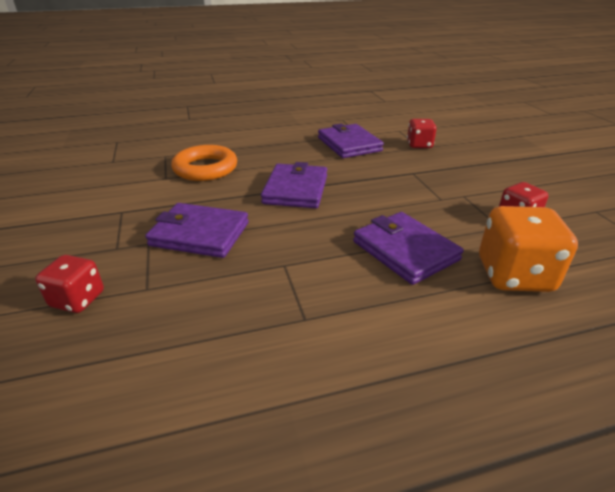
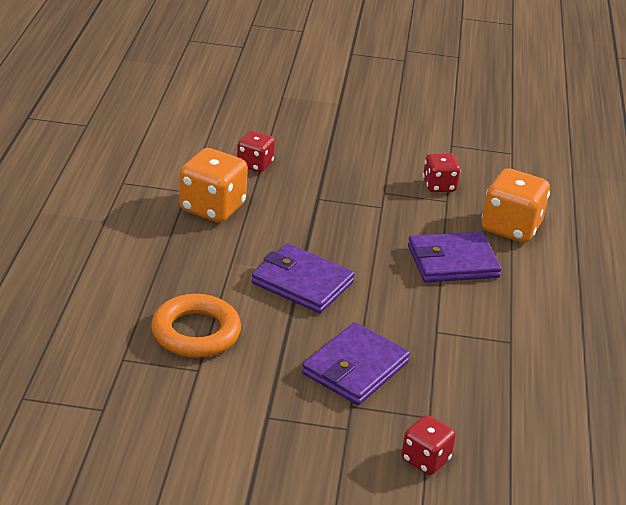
camera: 70 degrees left, 0 degrees up
(349, 144) = (212, 208): purple wallet -> orange dice

